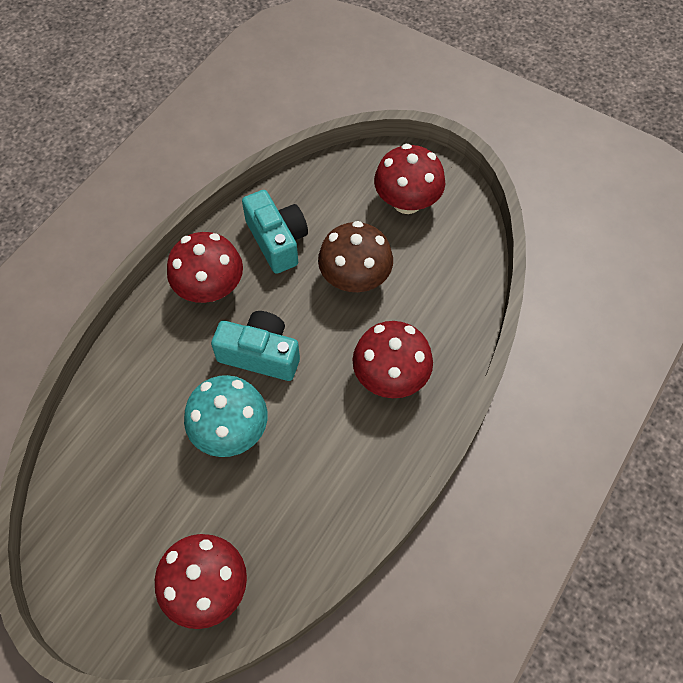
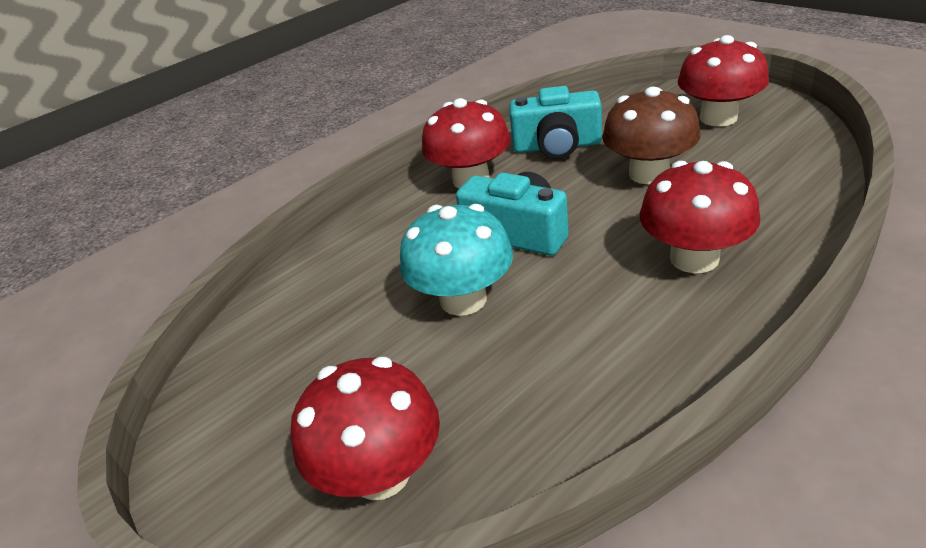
camera: 20 degrees right, 25 degrees down
(277, 240) = (557, 146): turquoise camera -> turquoise camera turned 105 degrees clockwise

